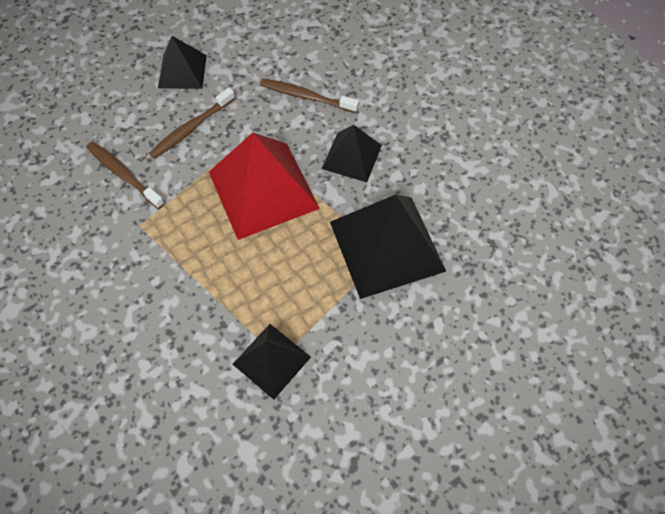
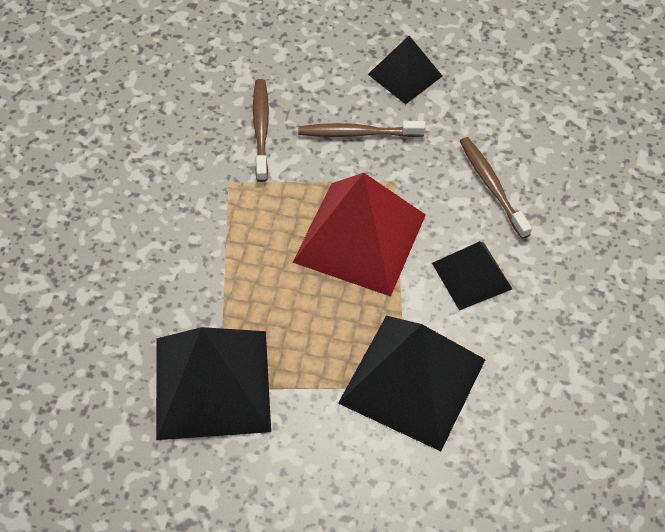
camera: 45 degrees right, 5 degrees down
(271, 360) = (212, 383): black pyramid -> black pyramid, size x1.76

